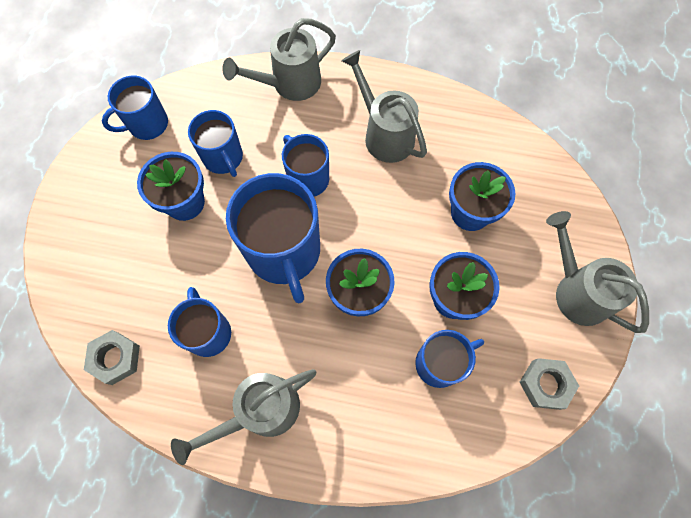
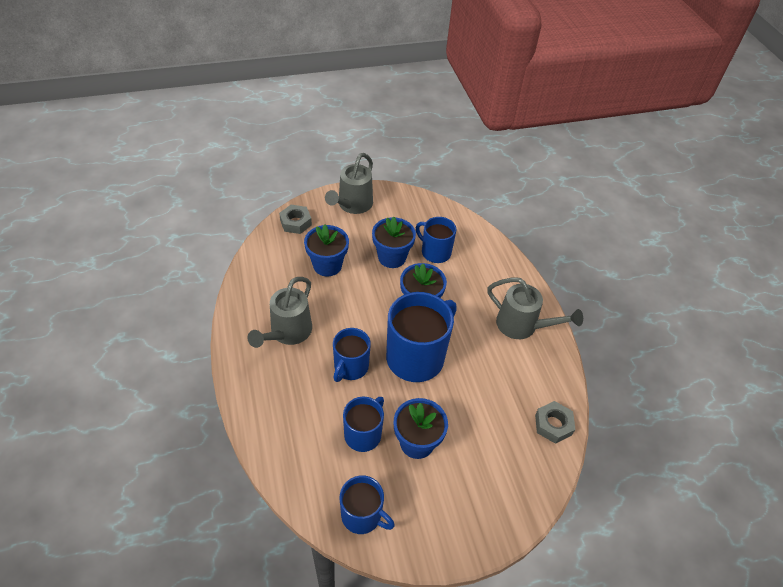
camera: 120 degrees left, 20 degrees down
(208, 332) = (498, 377): blue mug -> none
(289, 84) = (268, 417): grey watering can -> none
(545, 384) = (416, 206): grey nut -> grey nut (295, 222)

